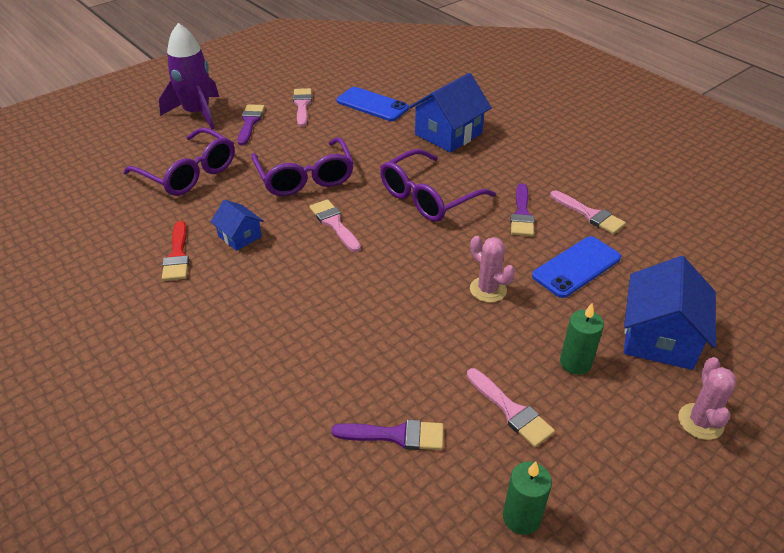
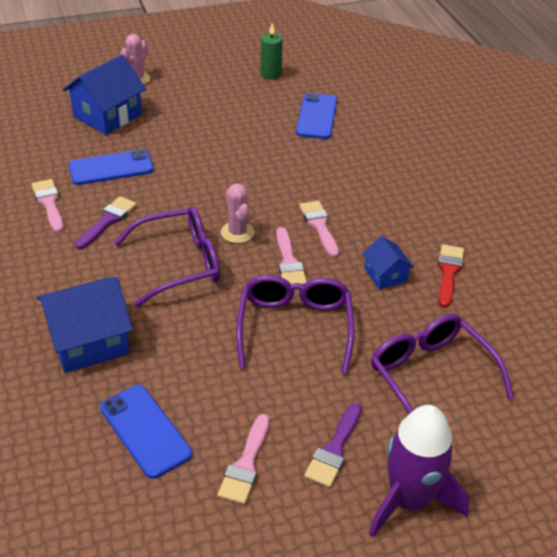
camera: 160 degrees left, 0 degrees up
(396, 435) = (316, 116): purple brush -> blue phone
(488, 290) = (195, 172): pink cactus -> pink cactus (237, 232)
(511, 411) = (240, 109): pink brush -> pink brush (319, 226)
(575, 363) = (177, 118): green candle -> none

